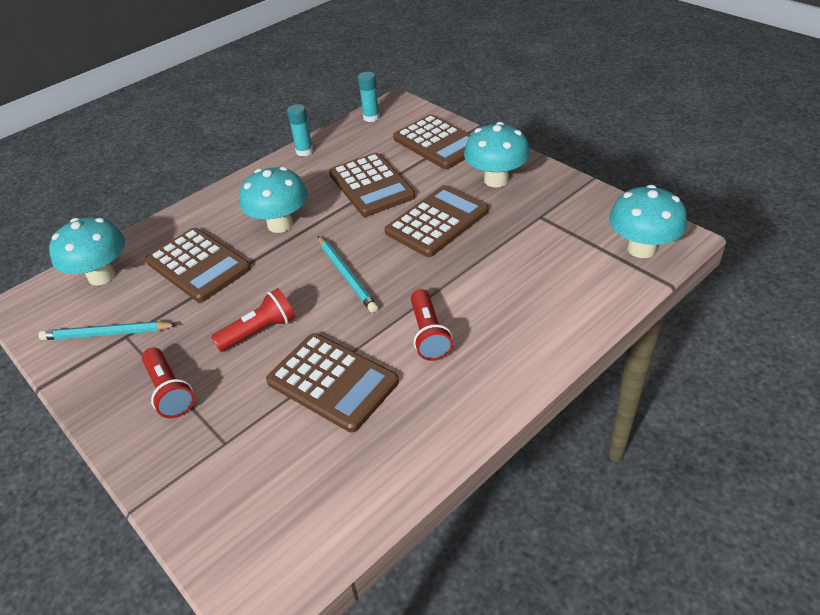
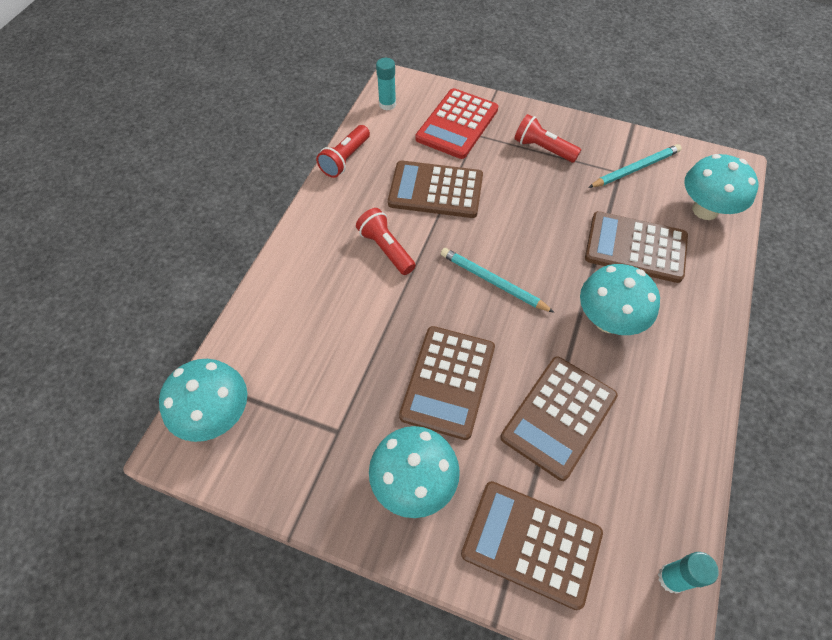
camera: 150 degrees right, 15 degrees up
(234, 468) = (457, 124): none -> red calculator
(259, 331) = (522, 208): red flashlight -> red flashlight (345, 159)
(304, 151) = (694, 454): turquoise glue stick -> turquoise glue stick (387, 104)
(371, 185) = (559, 417): brown calculator -> brown calculator turned 90 degrees counterclockwise

